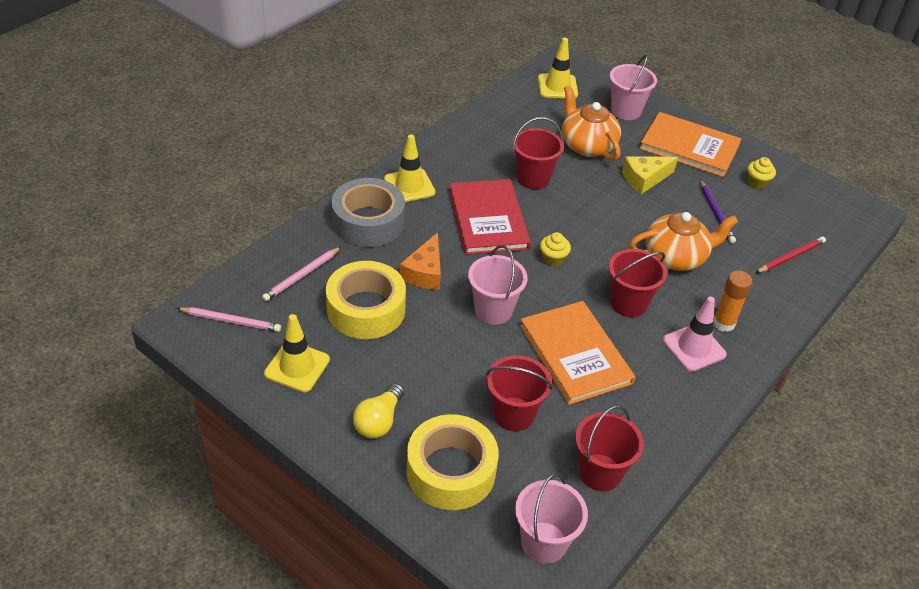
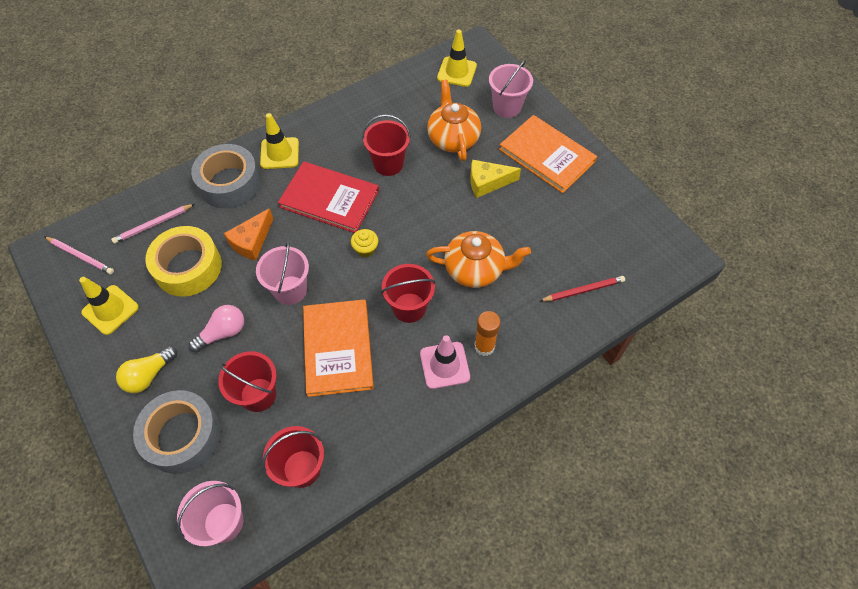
camera: 20 degrees right, 15 degrees up
(441, 364) = (223, 333): none -> pink light bulb
(451, 471) = (182, 436): yellow tape -> grey tape
(488, 219) = (329, 199): red book -> red book turned 75 degrees counterclockwise
(716, 213) = (536, 230): purple pencil -> none
(757, 182) = (592, 204): yellow cupcake -> none

